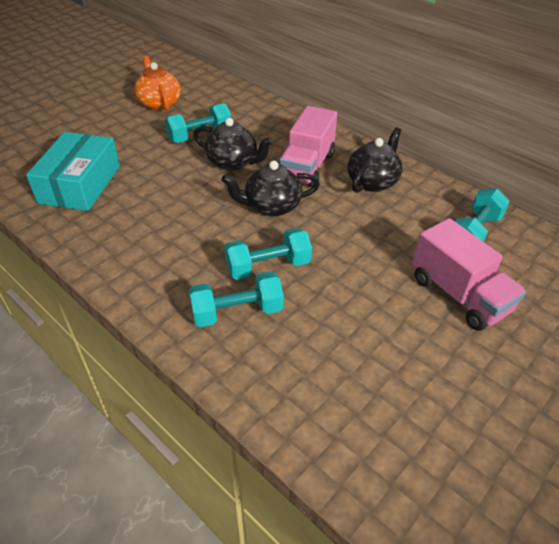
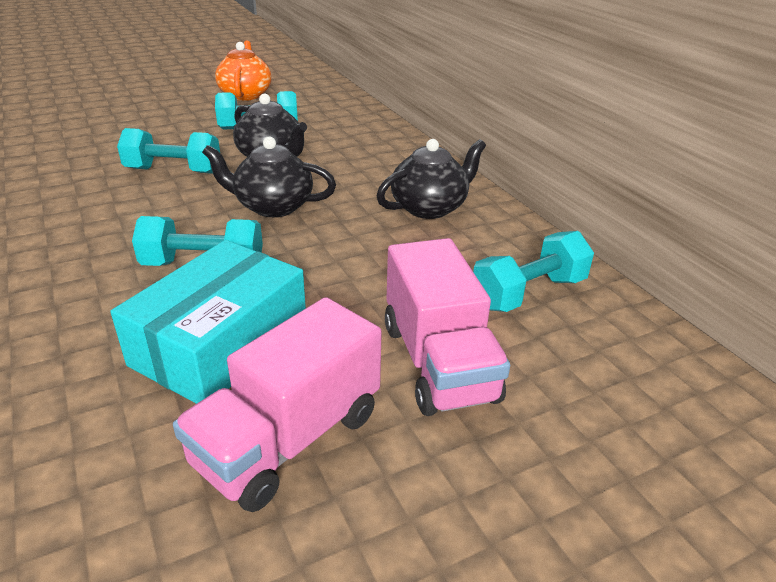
camera: 20 degrees right, 10 degrees down
(80, 184) = (85, 146): turquoise box -> turquoise box (220, 343)
(237, 312) = (114, 303): turquoise dumbbell -> turquoise dumbbell (173, 171)
(307, 167) = (357, 177): pink truck -> pink truck (288, 438)

